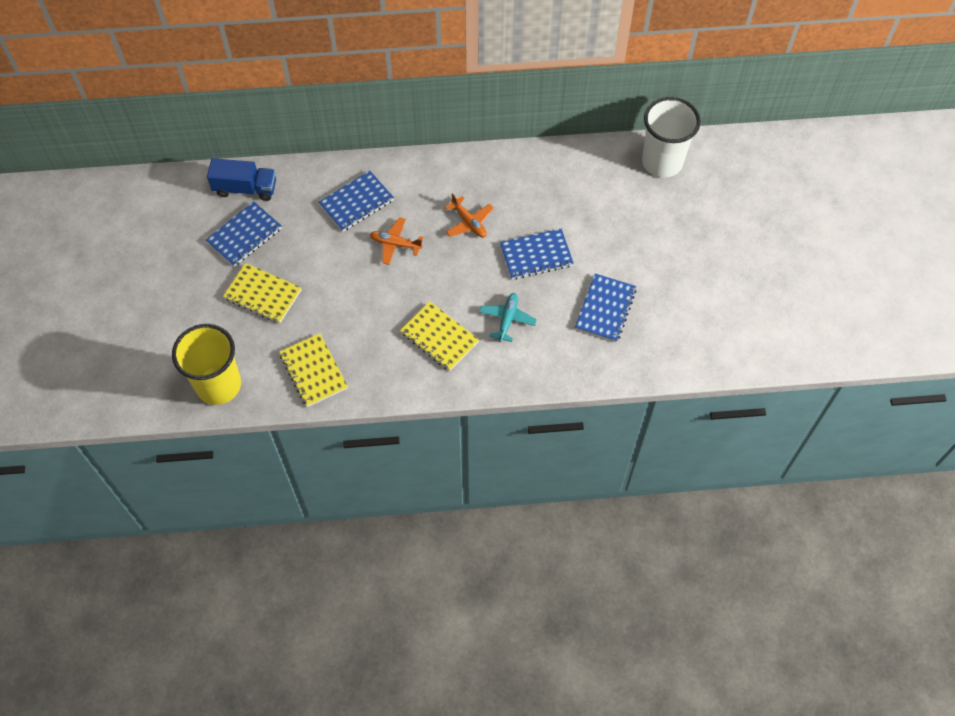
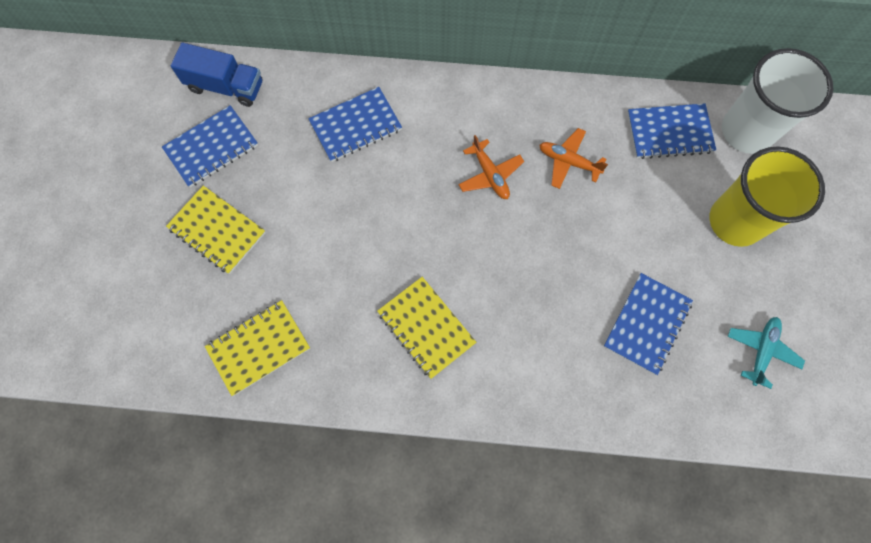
camera: 10 degrees right, 10 degrees up
(218, 385) = (137, 346): yellow cup -> yellow cup (735, 221)
(313, 371) = (259, 348): yellow notebook -> yellow notebook turned 75 degrees clockwise
(395, 244) = (393, 189): orange plane -> orange plane (568, 162)
(507, 319) = (517, 317): turquoise plane -> turquoise plane (761, 351)
(536, 255) = (568, 233): blue notebook -> blue notebook (669, 132)

